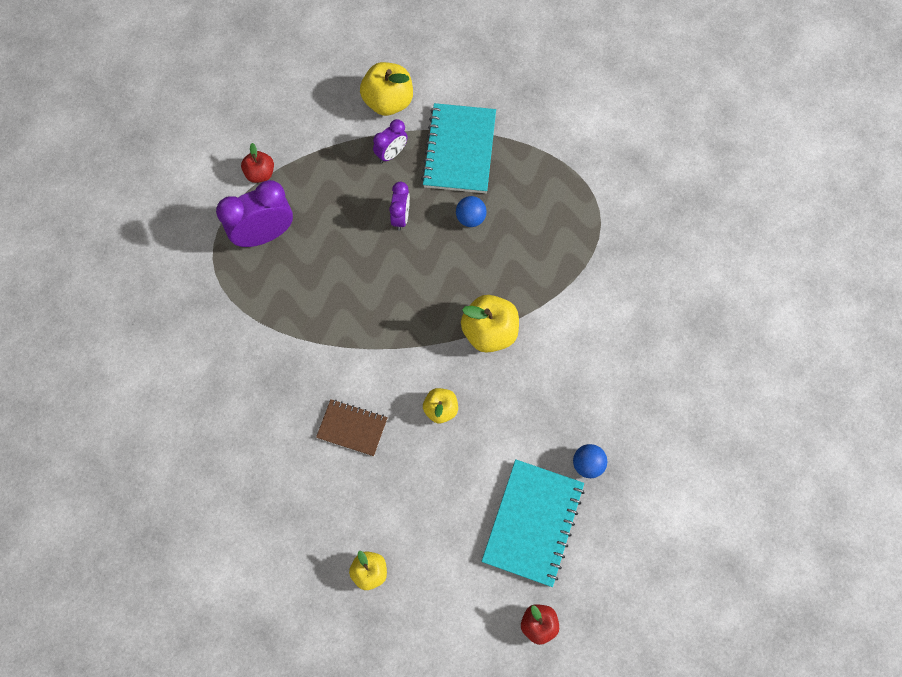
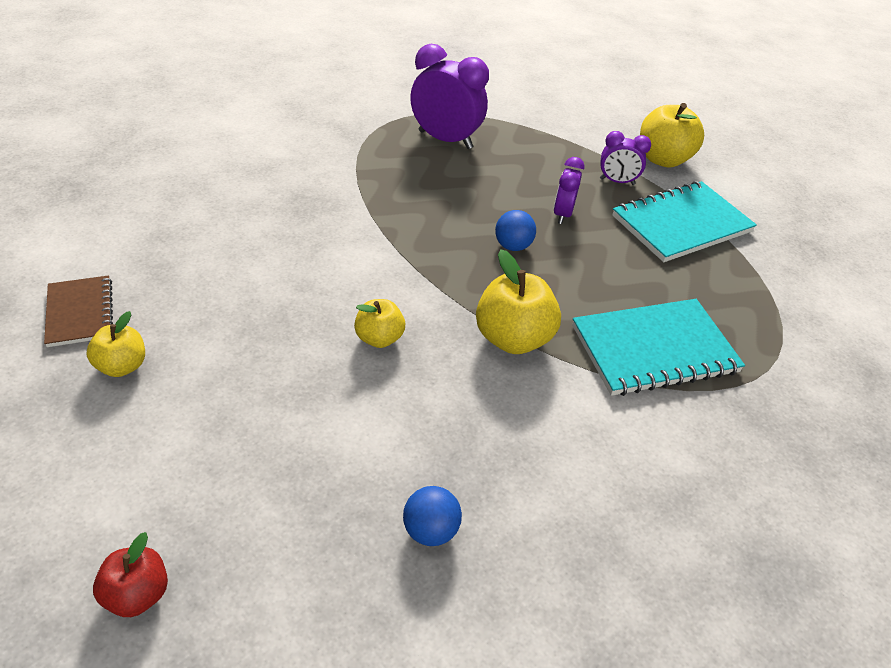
camera: 50 degrees right, 25 degrees down
(260, 174) = (499, 116): red apple -> none
(352, 428) = (296, 276): brown notebook -> brown notebook (80, 313)
(401, 217) = (562, 214): purple clock -> purple clock turned 135 degrees clockwise
(470, 218) = (622, 264): blue ball -> blue ball (512, 246)
(533, 523) = (295, 506): turquoise notebook -> turquoise notebook (654, 349)

